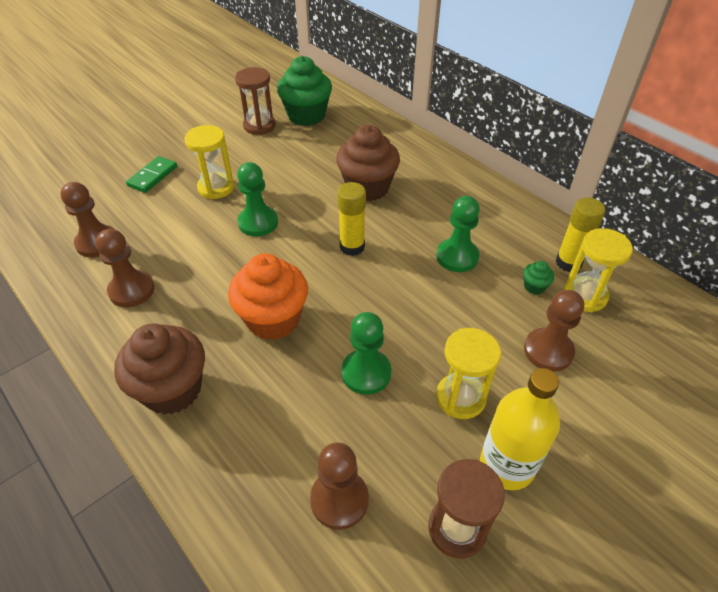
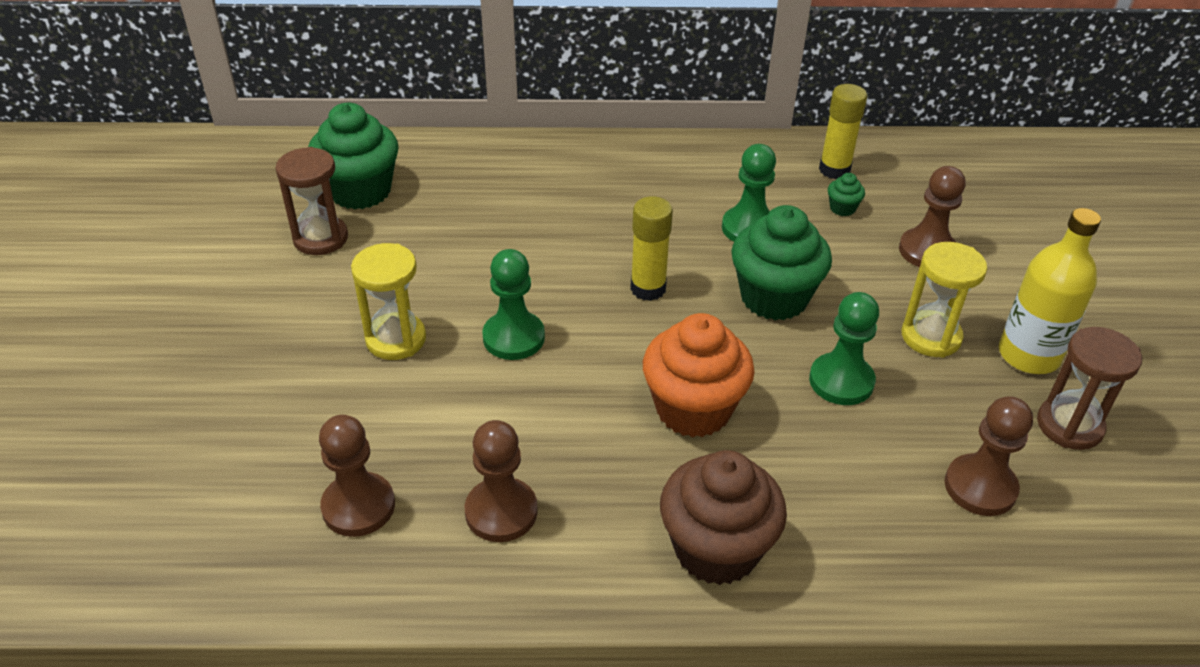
camera: 50 degrees left, 5 degrees down
(152, 176) = (285, 386): green domino -> none
(367, 188) = (565, 223): brown cupcake -> none
(407, 301) = (774, 298): none -> green cupcake
(585, 296) = (884, 188): yellow hourglass -> none

